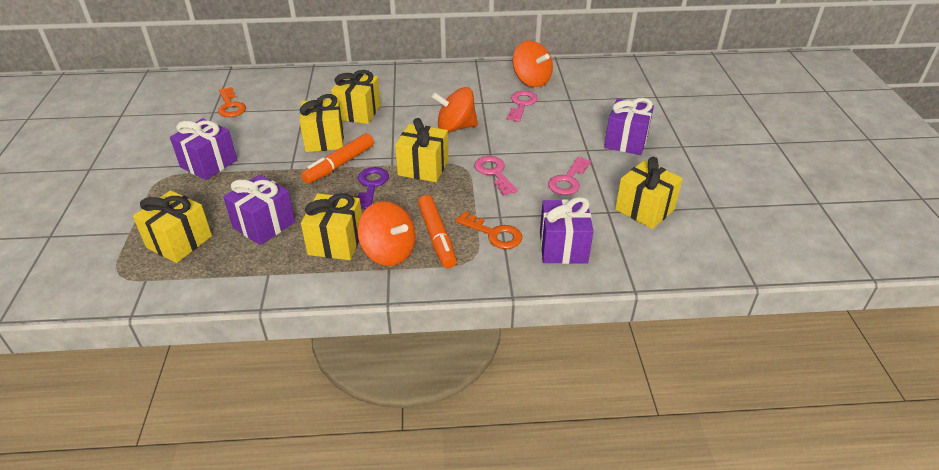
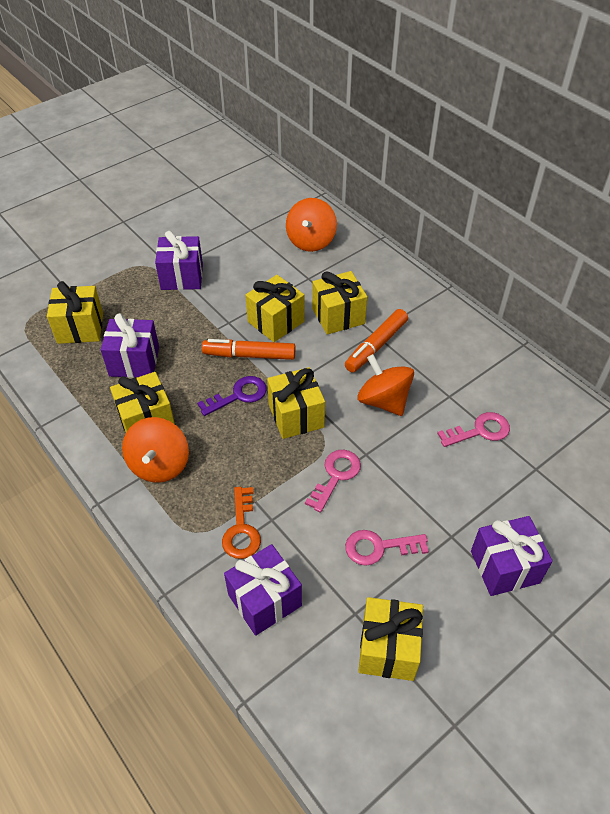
camera: 55 degrees right, 10 degrees up
(230, 106) = (268, 233): orange key -> none
(437, 237) = (204, 487): orange marker -> orange marker (376, 346)
(531, 80) = (537, 413): orange spinning top -> orange spinning top (311, 241)

